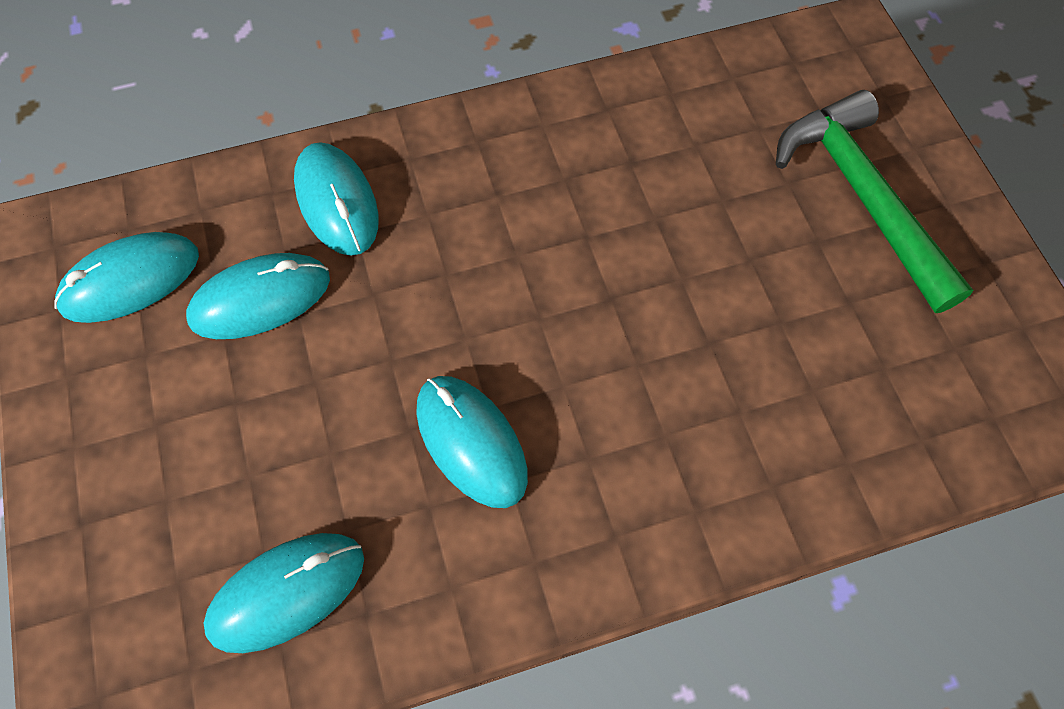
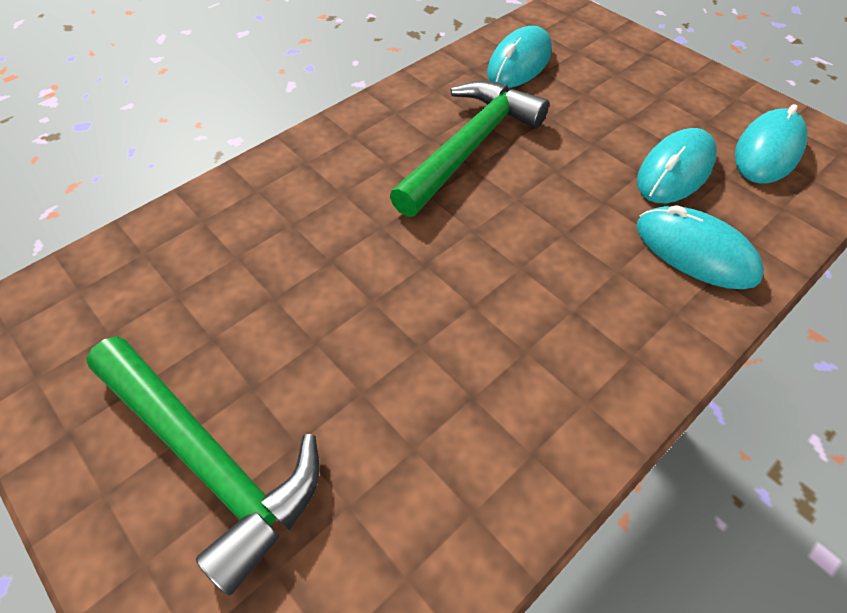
camera: 155 degrees right, 10 degrees down
(471, 442) = (469, 147): turquoise mouse -> green hammer

